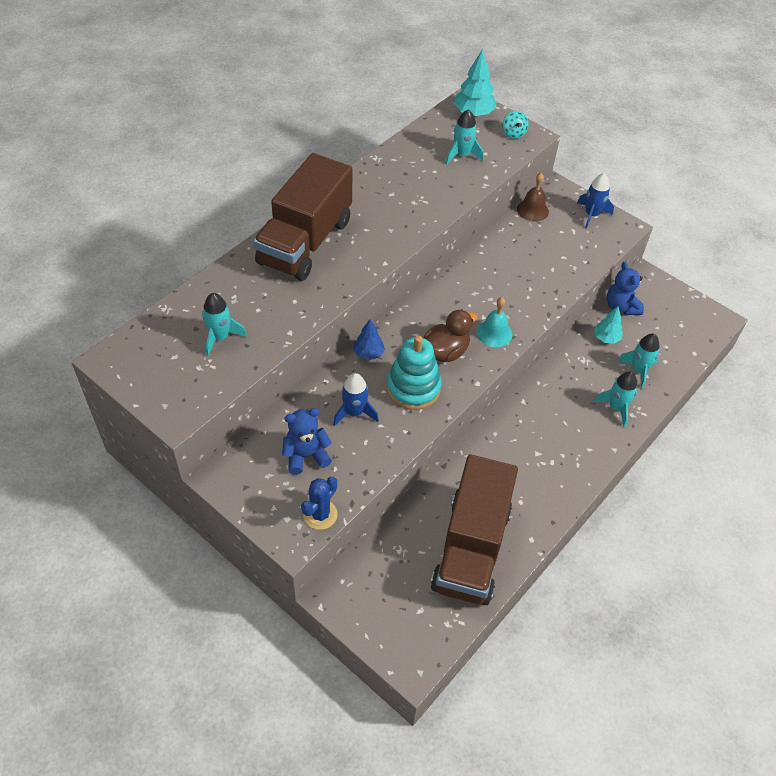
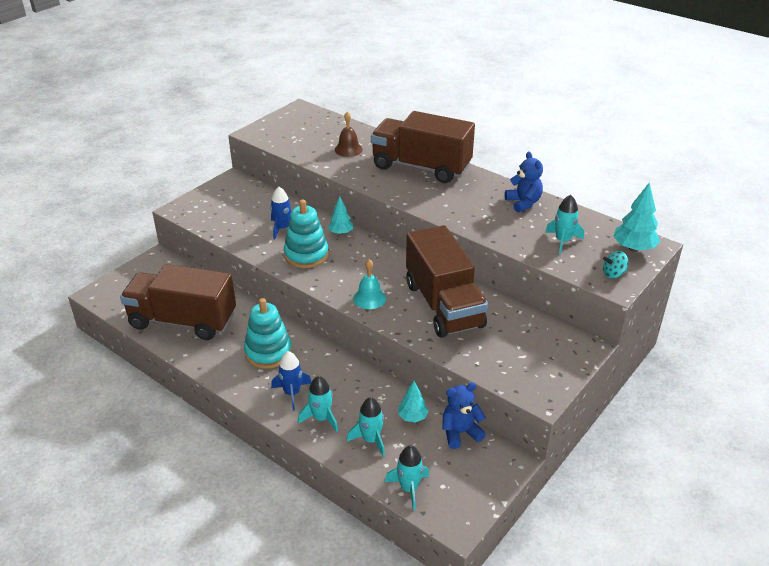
camera: 90 degrees right, 15 degrees down
(220, 337) = (320, 141): turquoise rocket -> turquoise rocket (409, 488)
(306, 455) = (245, 210): blue teddy bear -> blue teddy bear (523, 203)
(320, 514) = (196, 218): blue cactus -> none
(368, 353) = (341, 232): blue tree -> turquoise tree
(446, 351) = (346, 271): brown duck -> none
(503, 275) = (443, 305): none -> brown truck
(524, 455) = (268, 352): none -> turquoise stacking toy
(532, 210) = (544, 327): brown bell -> brown bell (348, 149)
(591, 215) = (553, 371): blue rocket -> blue rocket (292, 393)

